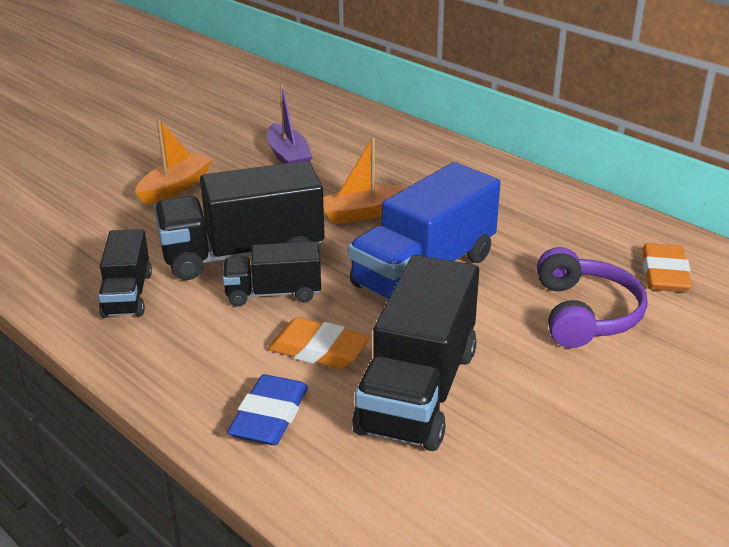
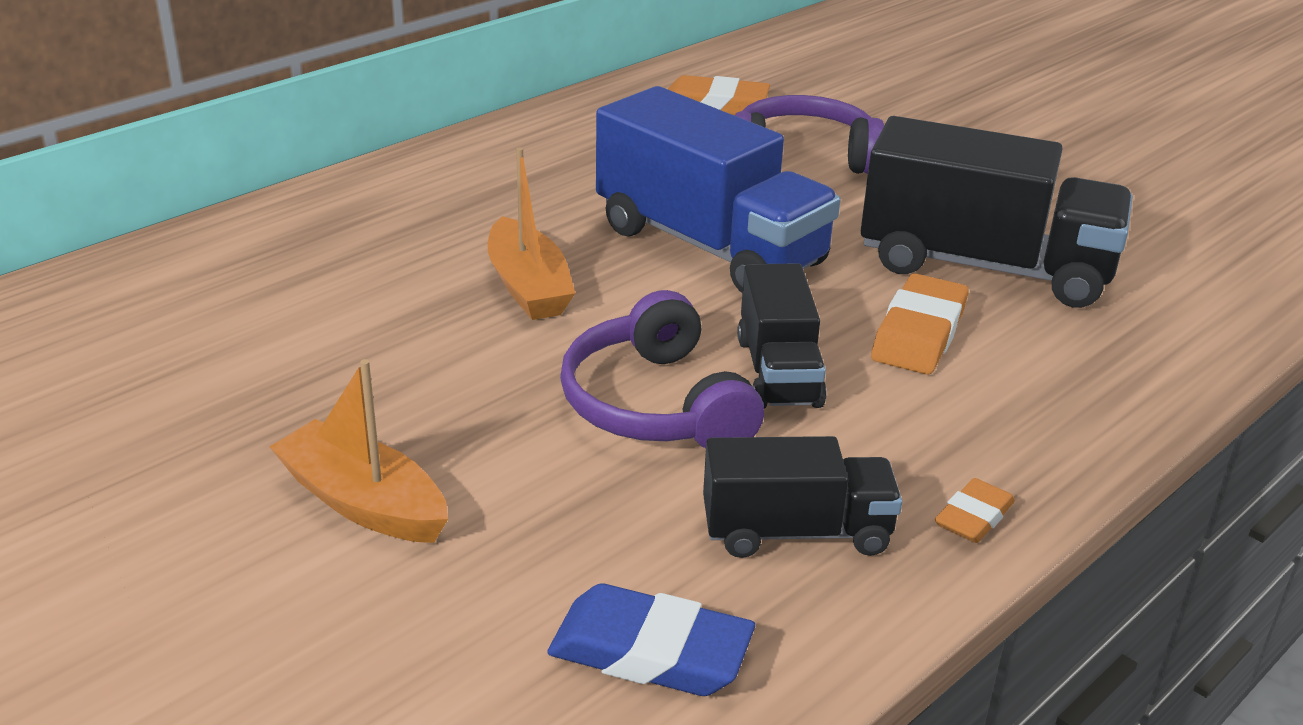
camera: 90 degrees left, 0 degrees up
(125, 353) = (973, 517): none -> orange eraser
(243, 254) = (655, 405): black truck -> purple headphones
(269, 416) = (1075, 372): blue eraser -> blue eraser (650, 652)
(288, 157) = (273, 358): purple boat -> none

